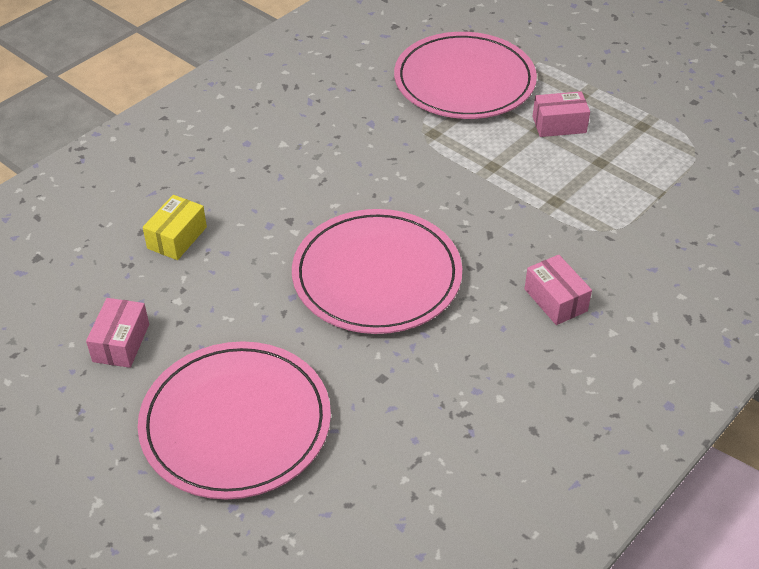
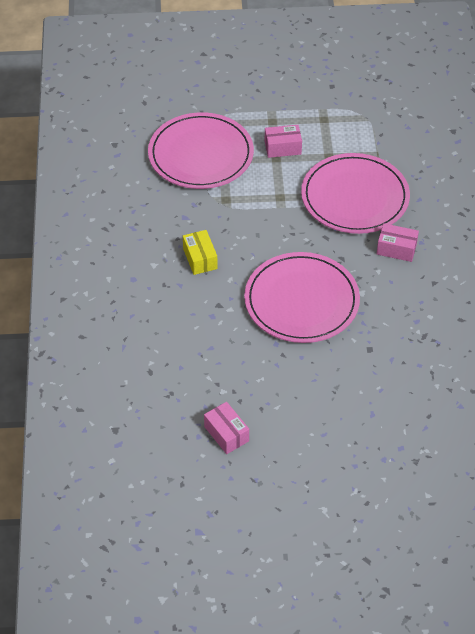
camera: 45 degrees left, 5 degrees up
(177, 238) = (174, 360): yellow box -> yellow box (200, 258)
(236, 423) = (334, 424): pink plate -> pink plate (355, 197)
(559, 124) = (282, 148): pink box -> pink box turned 45 degrees clockwise

